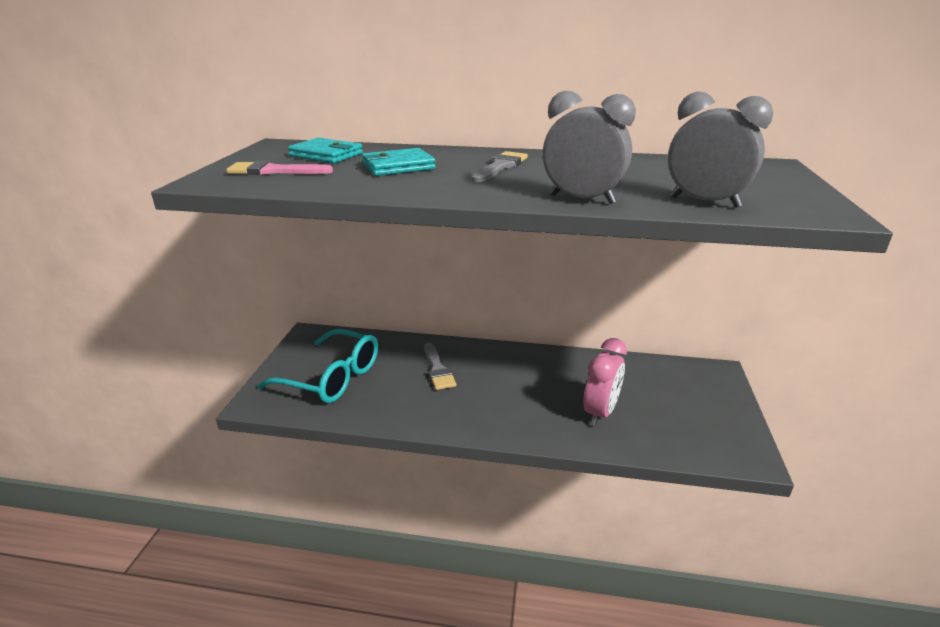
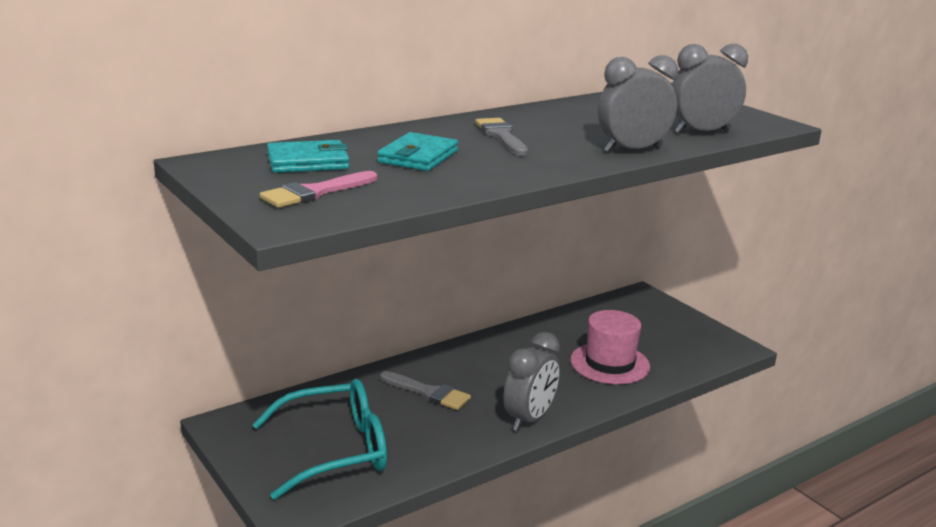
camera: 45 degrees left, 5 degrees down
(472, 421) = (529, 419): none -> grey clock
(600, 412) = (610, 363): pink clock -> pink hat

